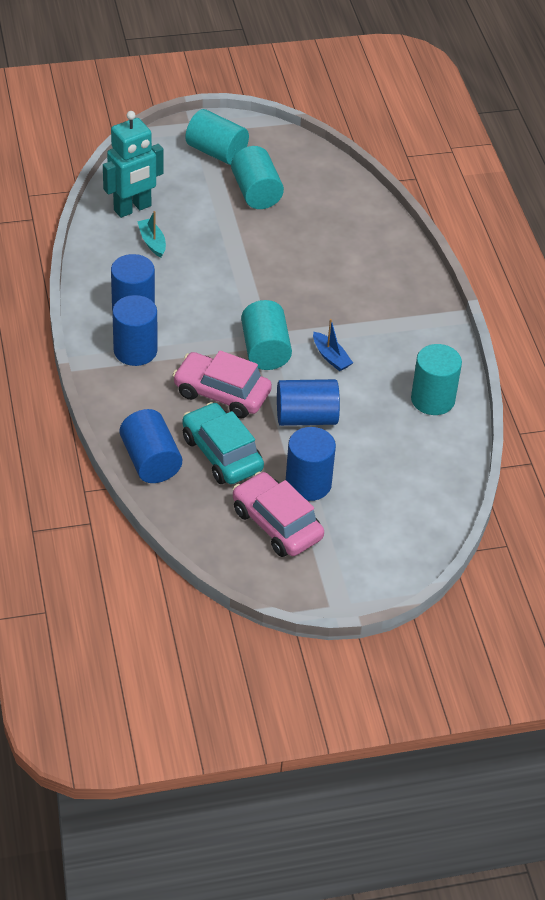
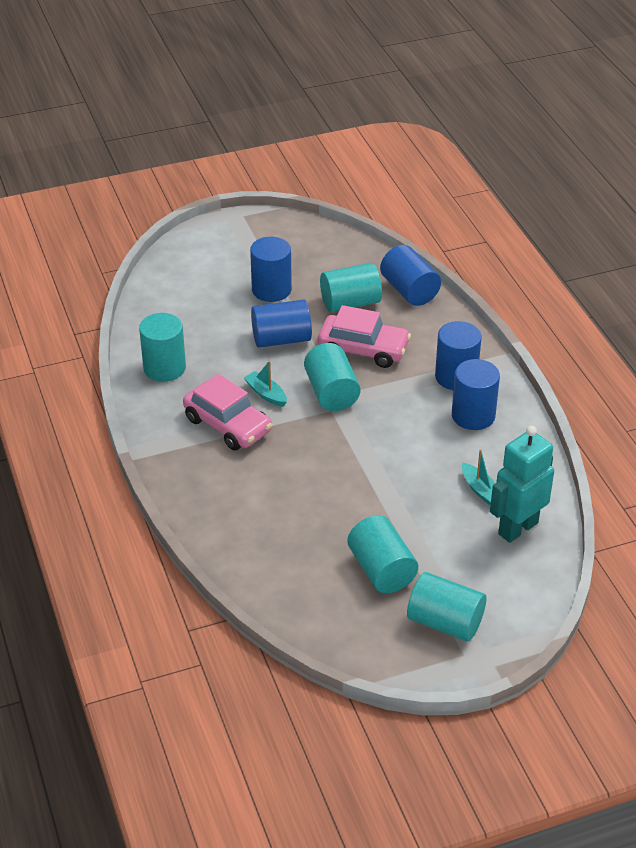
camera: 175 degrees right, 5 degrees down
(222, 453) = (350, 303): turquoise car -> turquoise cylinder
(276, 524) = (293, 260): pink car -> pink car (228, 425)
(331, 357) = (266, 394): blue boat -> turquoise boat

